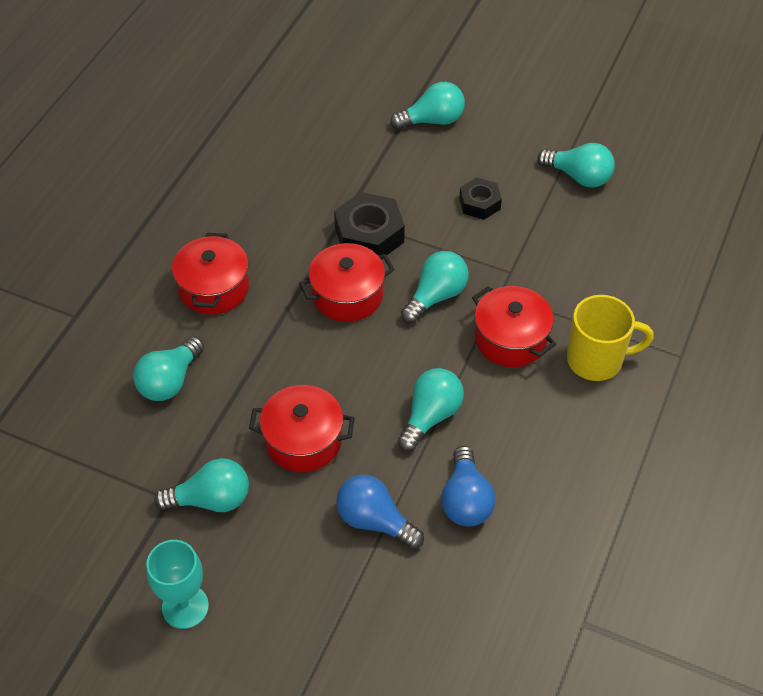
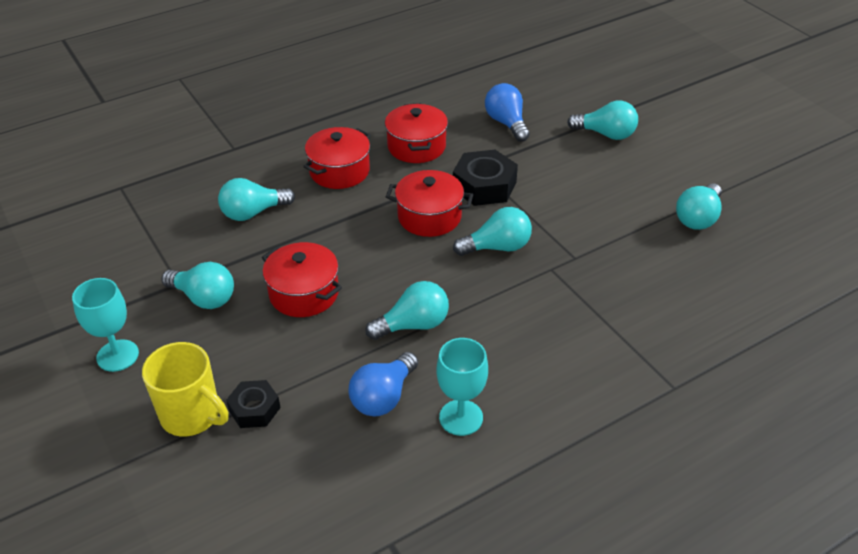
camera: 35 degrees right, 10 degrees down
(374, 521) = (301, 373): blue light bulb -> blue light bulb (506, 123)
(479, 203) = (593, 202): black nut -> black nut (254, 409)
(510, 339) = (530, 304): red pot -> red pot (416, 146)
(543, 480) = (461, 417): none -> turquoise goblet
(579, 176) = (698, 218): turquoise light bulb -> turquoise light bulb turned 60 degrees clockwise
(596, 360) = (591, 353): yellow mug -> yellow mug (192, 415)

